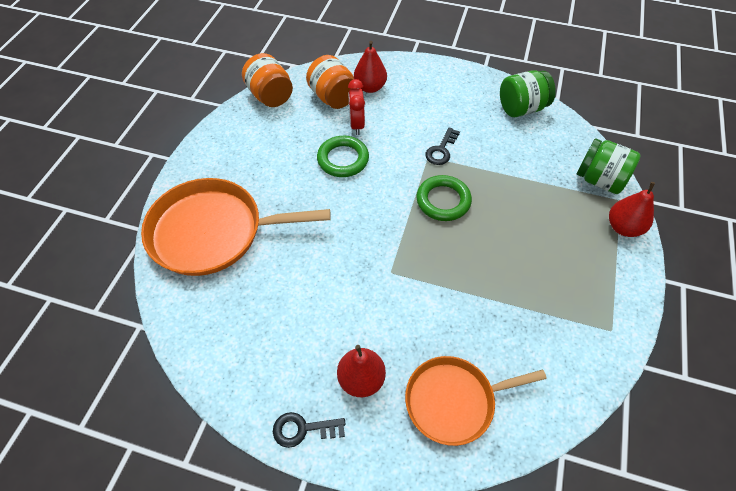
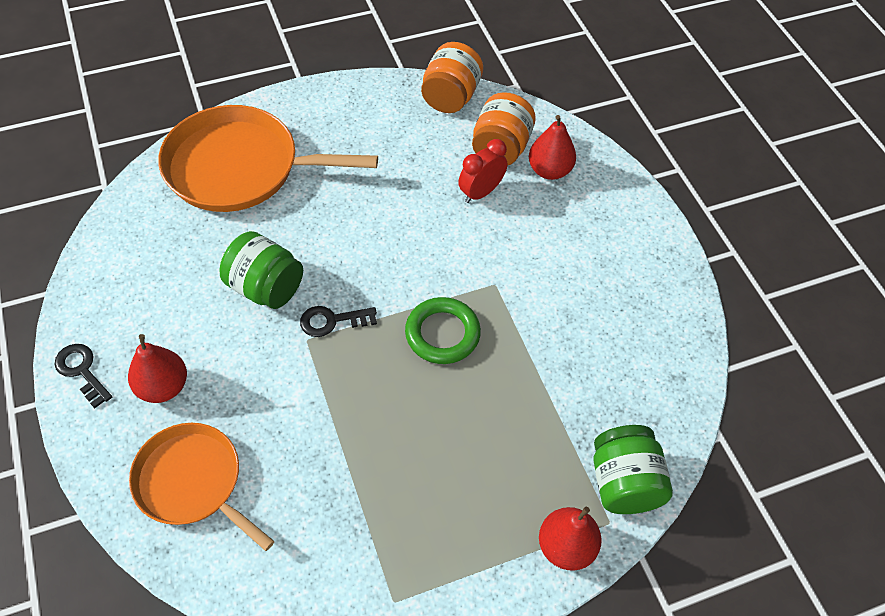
camera: 50 degrees right, 0 degrees up
(213, 232) = (240, 167): orange pan -> orange pan turned 45 degrees counterclockwise
(343, 159) = (420, 210): green ring -> none
(441, 150) = (517, 291): black key -> black key (332, 321)
(521, 108) = (667, 336): green jar -> green jar (266, 287)

